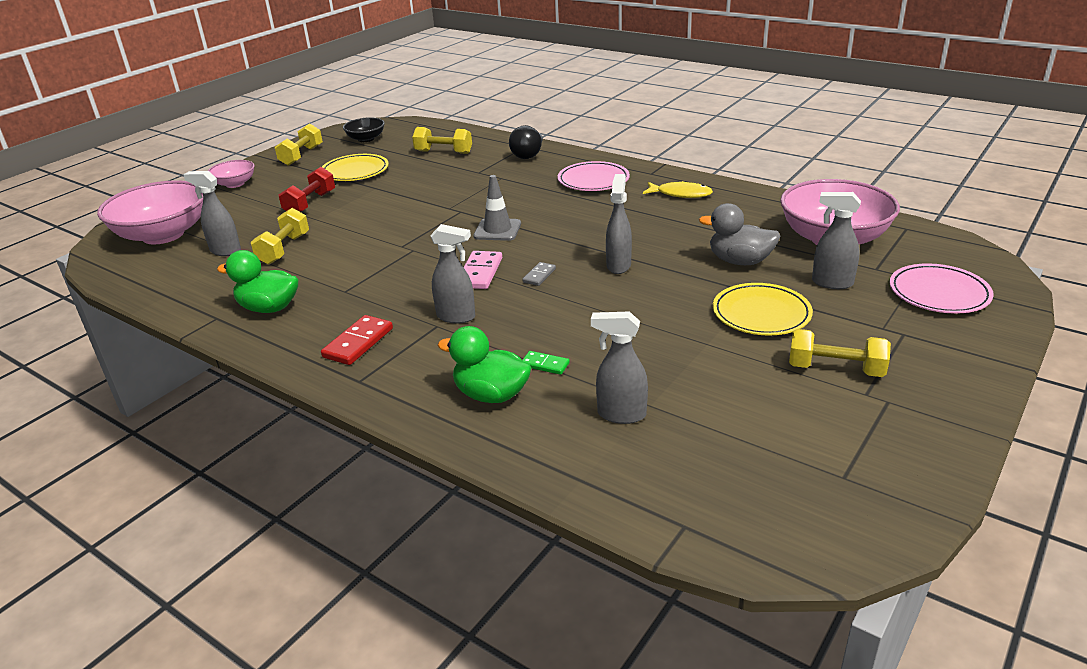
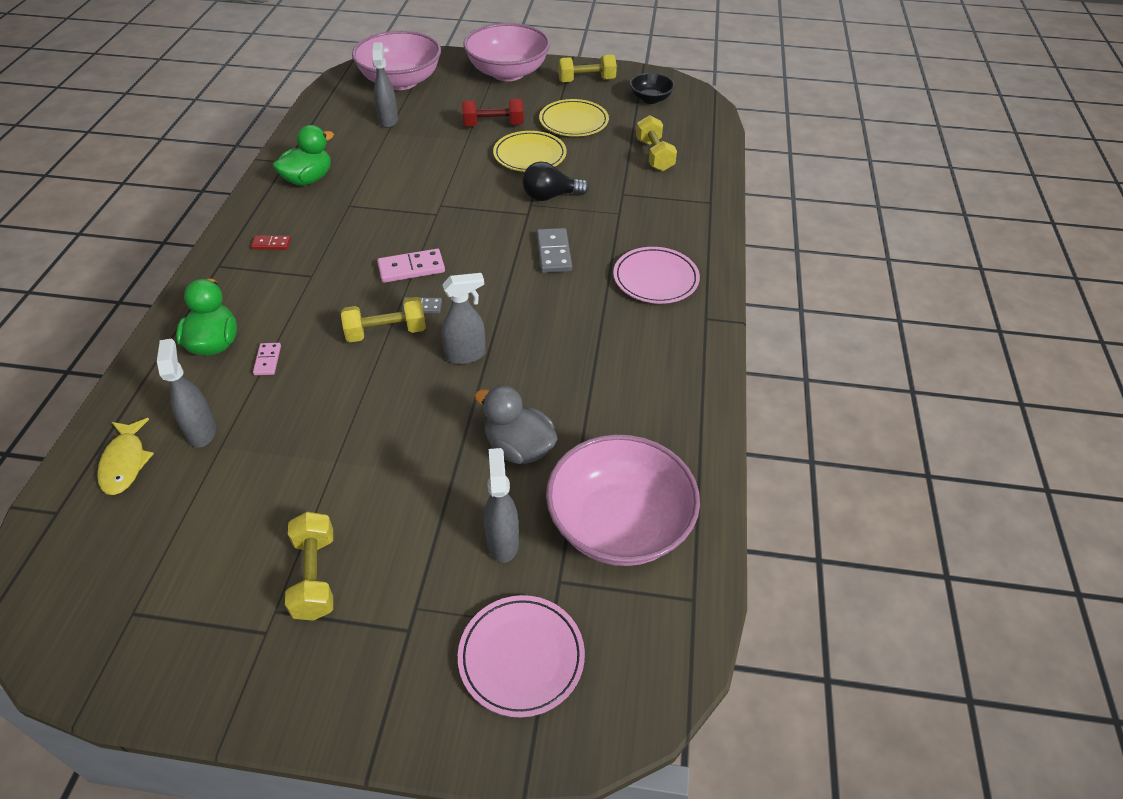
camera: 60 degrees right, 15 degrees up
(235, 184) = (508, 73): pink bowl -> pink bowl, size x1.97
(269, 308) = (308, 179): green duck -> green duck turned 60 degrees clockwise
(284, 249) = (404, 146): yellow dumbbell -> yellow dumbbell (386, 332)
(358, 343) = (271, 244): red domino -> red domino, size x0.58
(456, 317) = (329, 282): grey spray bottle -> none
(497, 230) = (500, 250): grey traffic cone -> none
(524, 210) = (553, 253): none -> grey domino
(528, 155) = (689, 212): black light bulb -> black light bulb (550, 196)
(545, 364) = (267, 360): green domino -> pink domino
(681, 194) = (664, 357): yellow fish -> yellow fish (125, 463)
(739, 261) = (519, 448): grey duck -> grey duck turned 45 degrees counterclockwise
(761, 314) = (408, 491): yellow plate -> yellow plate (529, 155)

